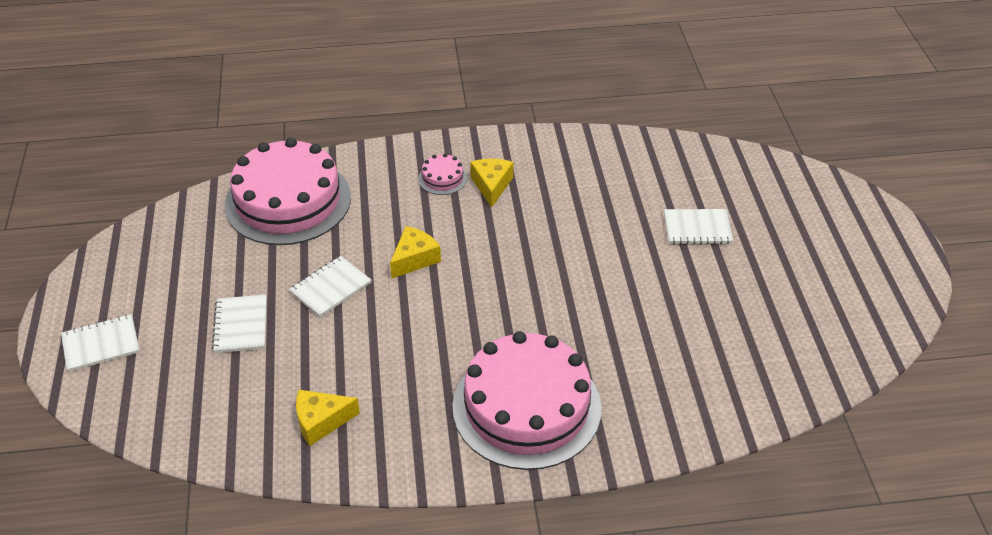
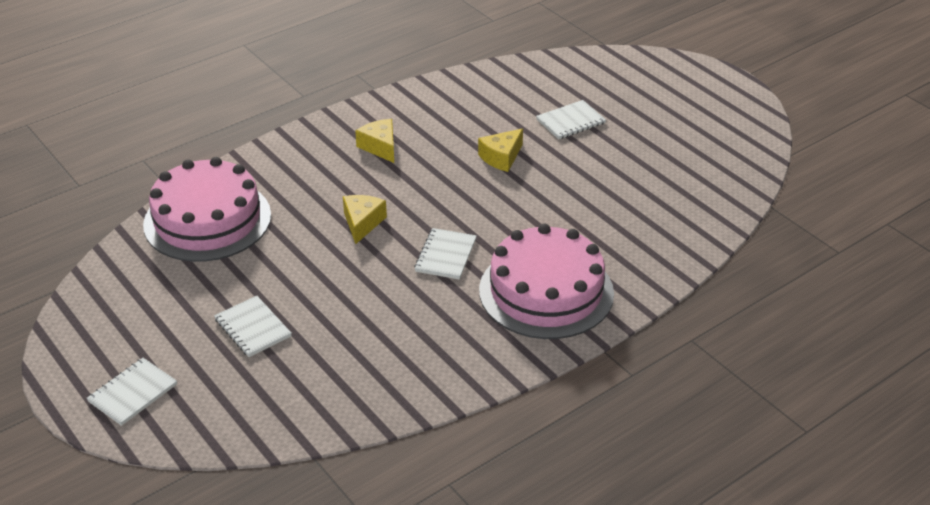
camera: 30 degrees left, 5 degrees down
(321, 421) = (390, 368): yellow cheese -> yellow cheese (501, 157)
(330, 288) = (308, 270): white notebook -> white notebook (445, 255)
(442, 178) = (332, 155): pink cake -> none

